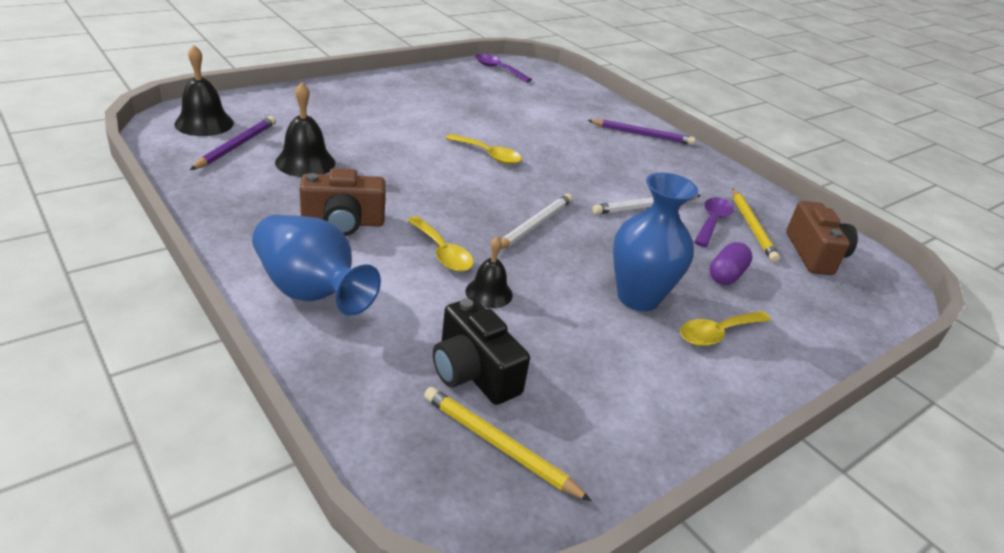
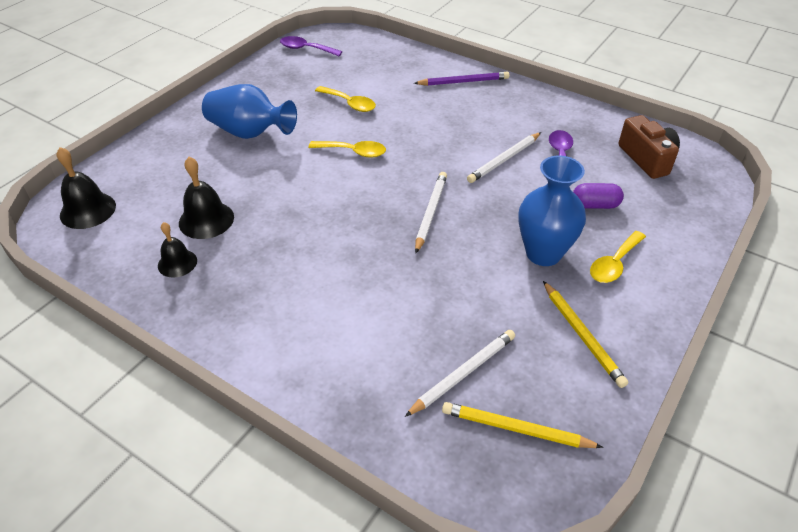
camera: 15 degrees left, 10 degrees up
(236, 146) = (134, 225): purple pencil -> none
(311, 291) = (297, 351): blue vase -> blue vase (249, 133)
(343, 222) = (279, 272): brown camera -> none
(442, 252) = (375, 270): yellow spoon -> yellow spoon (350, 104)
(473, 372) = (463, 373): black camera -> white pencil
(489, 293) = (433, 295): black bell -> black bell (177, 263)
(726, 275) = (595, 205): purple capsule -> purple capsule turned 75 degrees clockwise
(752, 227) = (591, 149): yellow pencil -> yellow pencil (582, 335)

